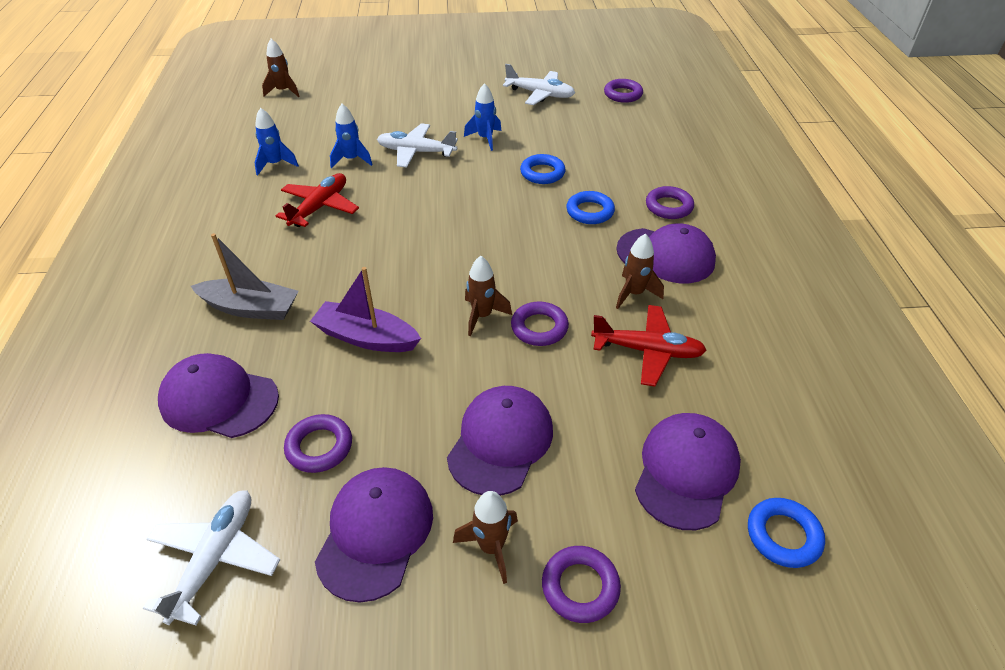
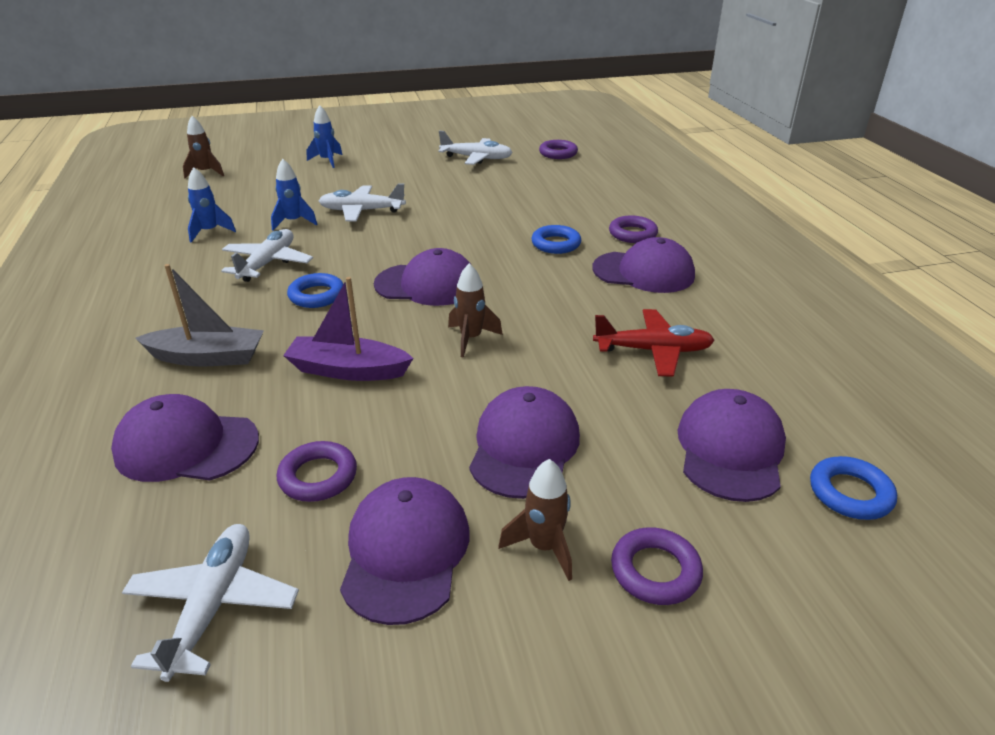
camera: 10 degrees left, 10 degrees down
(320, 207) = (268, 263): red plane -> white plane
(456, 248) = (427, 285): none -> purple cap
(485, 139) = (431, 195): blue rocket -> blue rocket (327, 161)
(539, 327) = (534, 343): purple ring -> none
(542, 173) = (498, 218): blue ring -> blue ring (317, 295)
(634, 294) = (623, 305): brown rocket -> none

